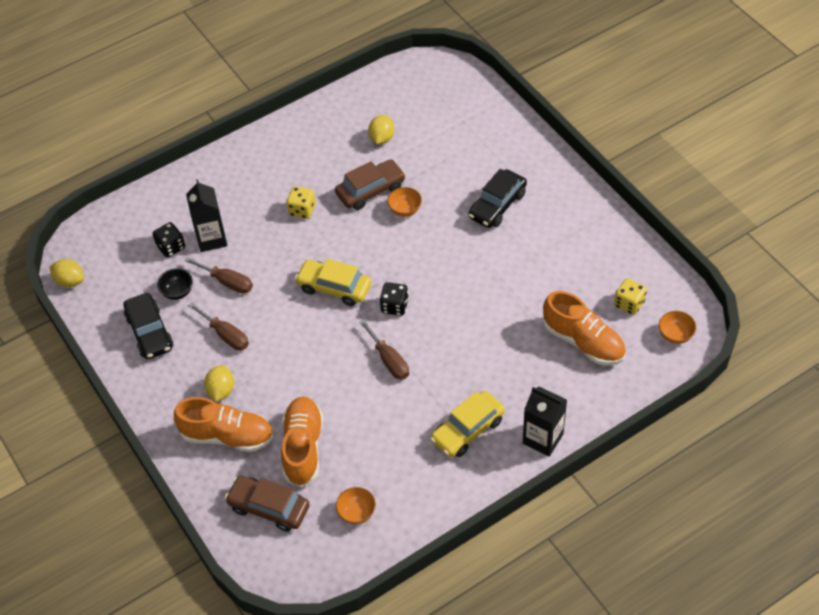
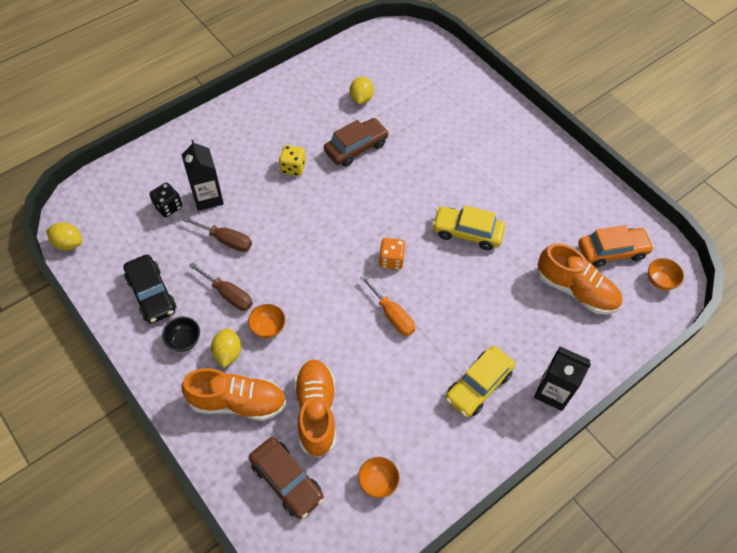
camera: 10 degrees left, 5 degrees up
(177, 292) = (177, 251): black bowl -> black bowl (184, 340)
(269, 508) = (287, 480): brown car -> brown car turned 150 degrees counterclockwise
(334, 288) = (331, 243): yellow car -> yellow car (467, 232)
(389, 360) = (392, 315): brown screwdriver -> orange screwdriver
(394, 306) = (391, 260): black dice -> orange dice
(405, 210) = (390, 166): orange bowl -> orange bowl (268, 328)
(497, 205) = (475, 159): black car -> none
(629, 304) = (612, 251): yellow dice -> orange car

